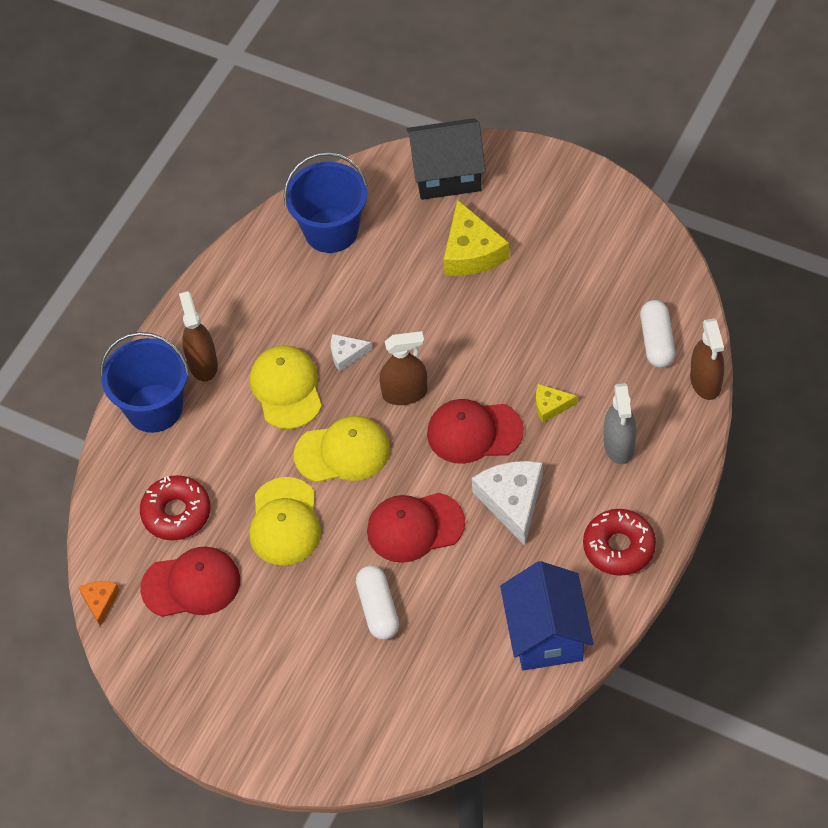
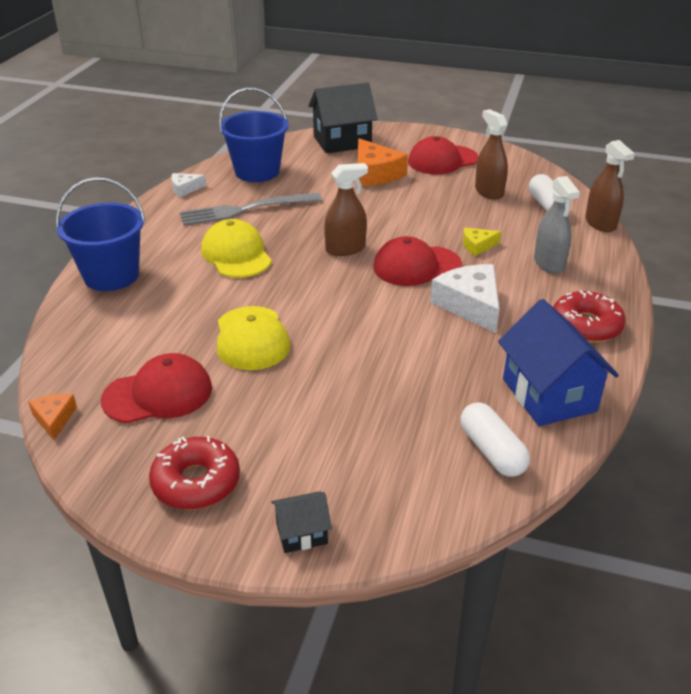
camera: 15 degrees left, 20 degrees down
(176, 513) = (138, 342): red donut -> red donut (196, 482)
(203, 364) = (156, 246): brown spray bottle -> brown spray bottle (489, 192)
(293, 753) = (301, 533): none -> black house
(305, 308) = (244, 210): none -> grey fork
(343, 452) = (298, 288): yellow cap -> none
(346, 354) = (286, 232): white cheese -> white cheese (185, 189)
(378, 609) = (366, 393): white capsule -> white capsule (492, 451)
(415, 527) = (383, 330): red cap -> red cap (442, 160)
(471, 251) = (375, 174): yellow cheese -> orange cheese

